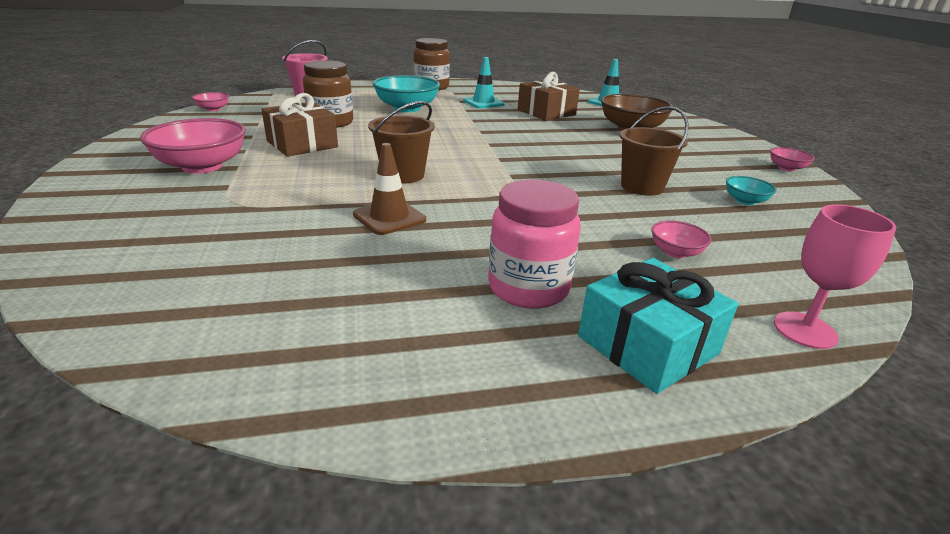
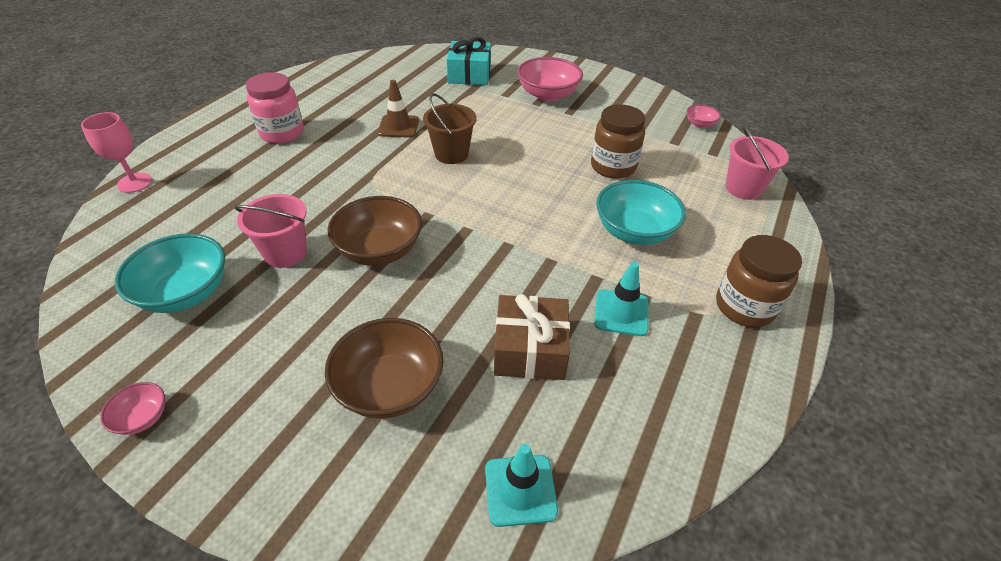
camera: 130 degrees right, 15 degrees up
(302, 144) = (561, 137): brown gift -> none
(567, 160) = (380, 250): none -> brown bowl
(642, 187) = (285, 253): brown bucket -> pink bucket
(647, 345) = (210, 138): turquoise gift -> turquoise gift (469, 75)
(675, 252) = (221, 196): pink bowl -> none
(745, 201) = (185, 293): turquoise bowl -> turquoise bowl, size x2.06

